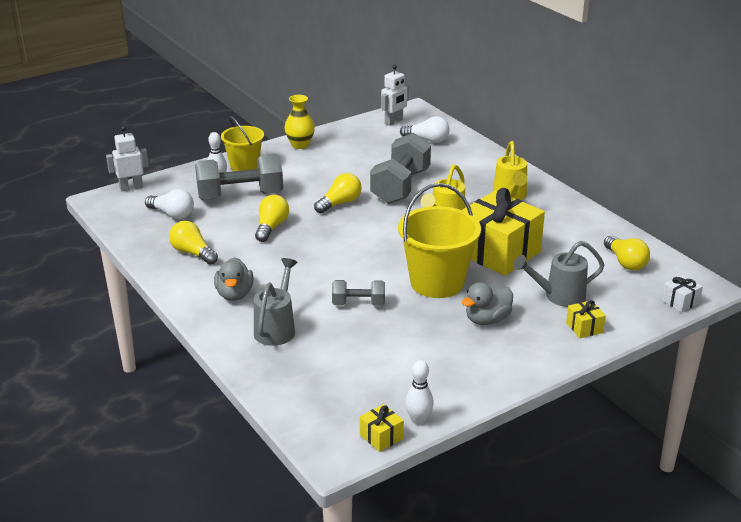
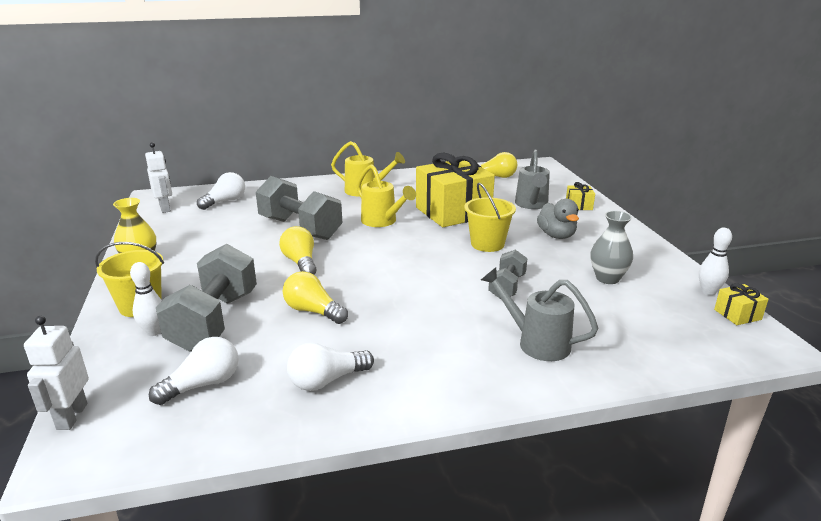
camera: 70 degrees left, 5 degrees down
(193, 253) = (326, 380): yellow light bulb -> white light bulb
(234, 294) = (450, 361): grey duck -> none
(409, 357) = (607, 278): none -> grey vase
(437, 282) = (487, 244): yellow bucket -> yellow bucket, size x0.63
(680, 302) = (554, 173): white gift -> none

